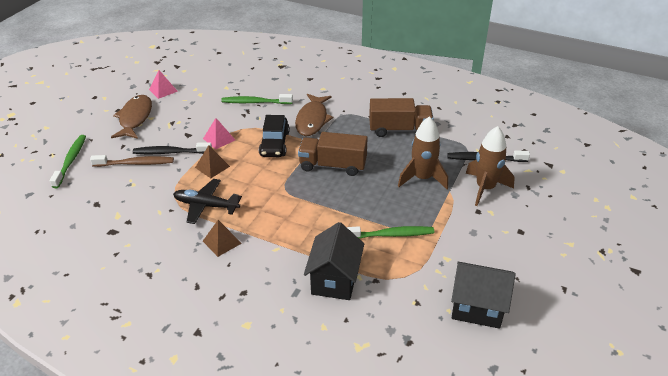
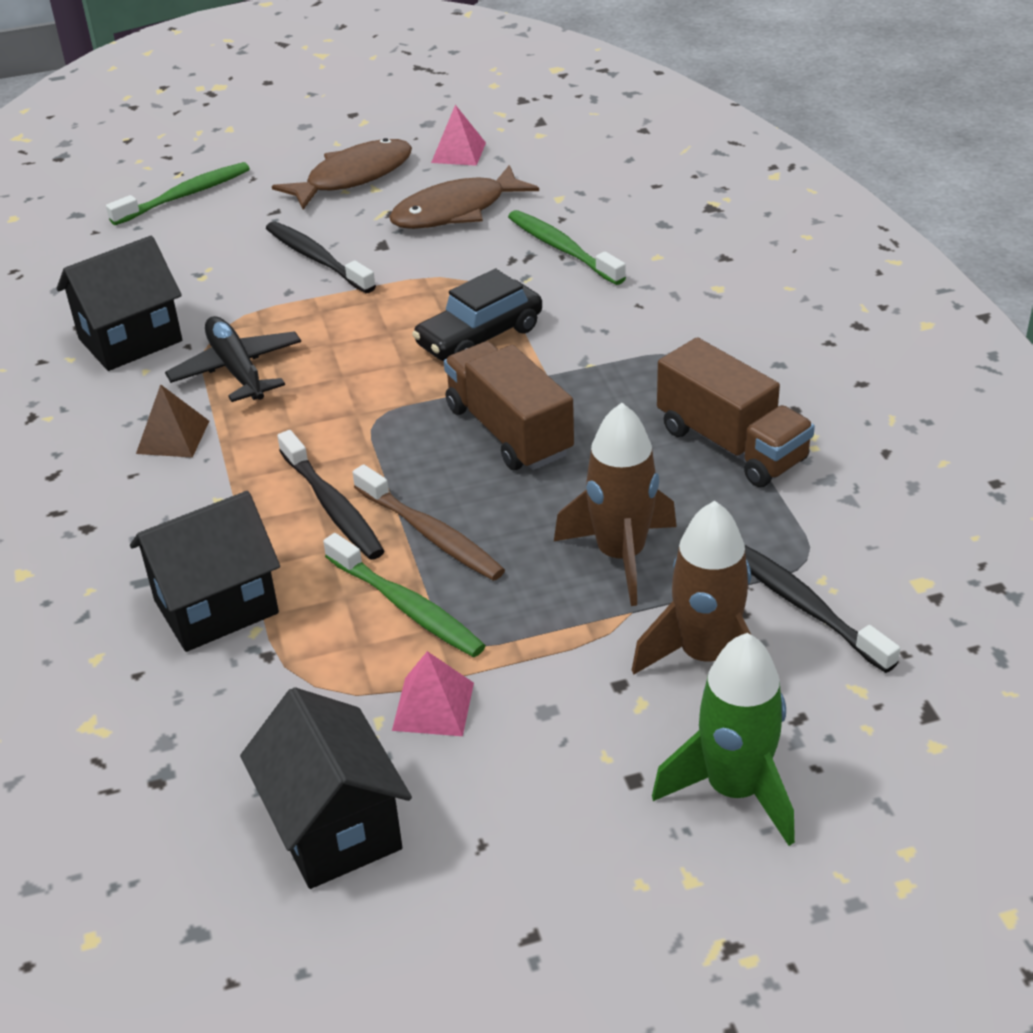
camera: 50 degrees right, 0 degrees up
(135, 163) = (249, 247): brown toothbrush -> brown toothbrush (430, 534)
(143, 222) = (130, 340): none -> black house
(212, 167) = (335, 316): brown pyramid -> none
(219, 139) = (412, 278): pink pyramid -> pink pyramid (433, 706)
(312, 120) = (605, 333): brown fish -> brown fish (456, 211)
(317, 224) = (332, 505): none -> black toothbrush
(544, 215) = (734, 790): none -> green rocket

